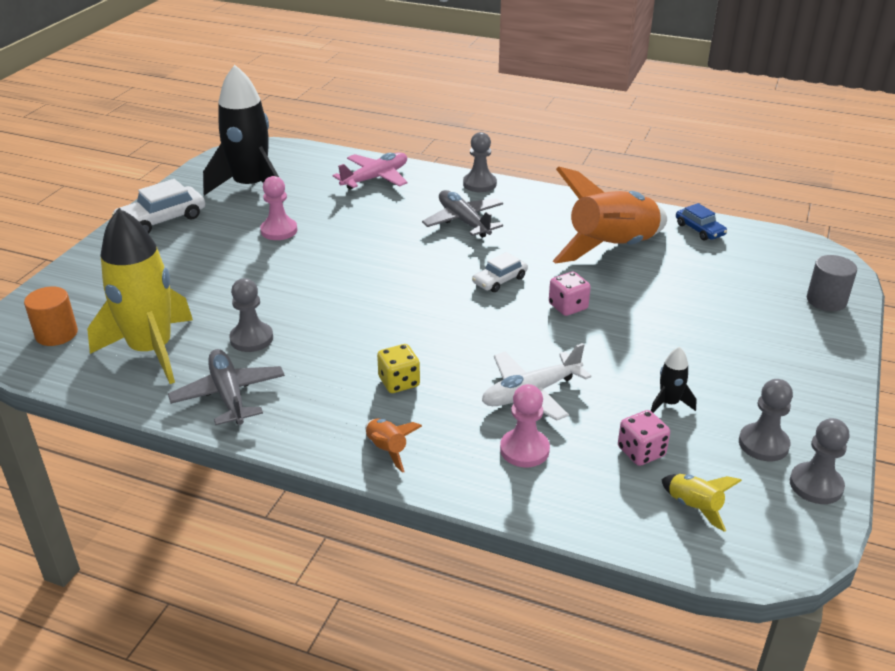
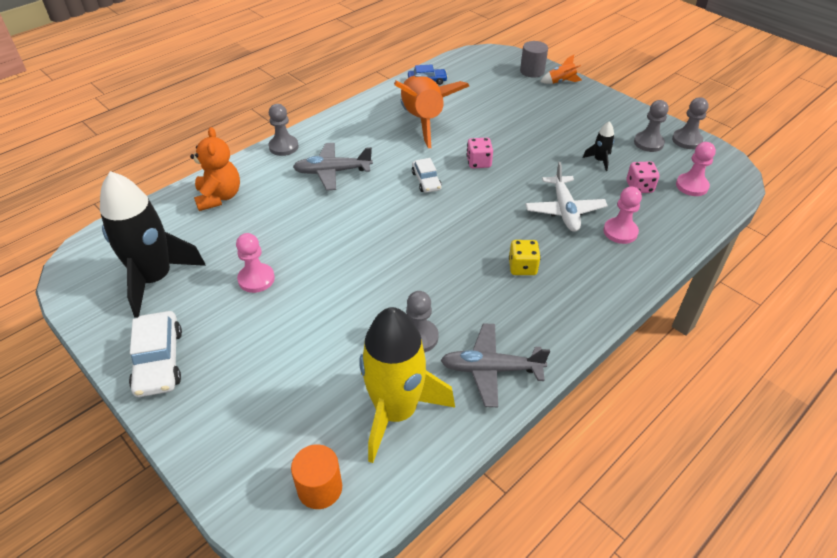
camera: 65 degrees left, 10 degrees up
(375, 178) = (219, 197): pink plane -> orange teddy bear
(387, 450) = (596, 295): orange rocket -> orange rocket (561, 82)
(694, 507) = (692, 186): yellow rocket -> pink pawn

